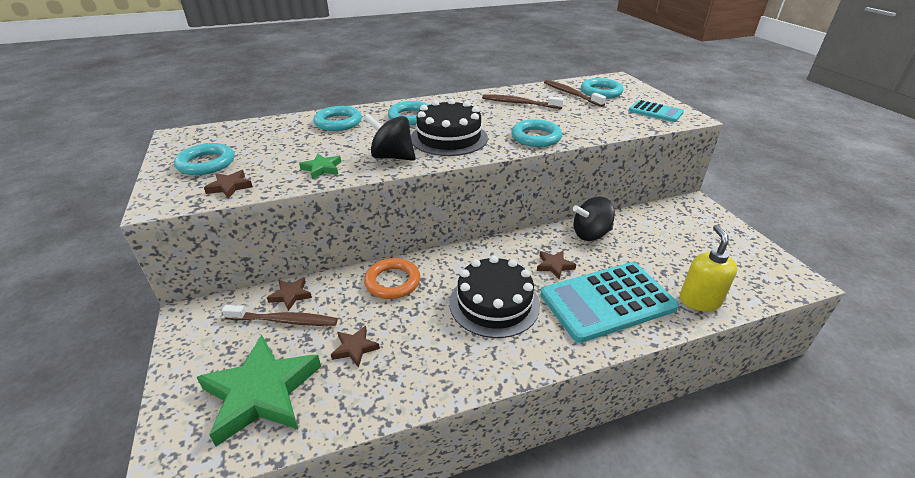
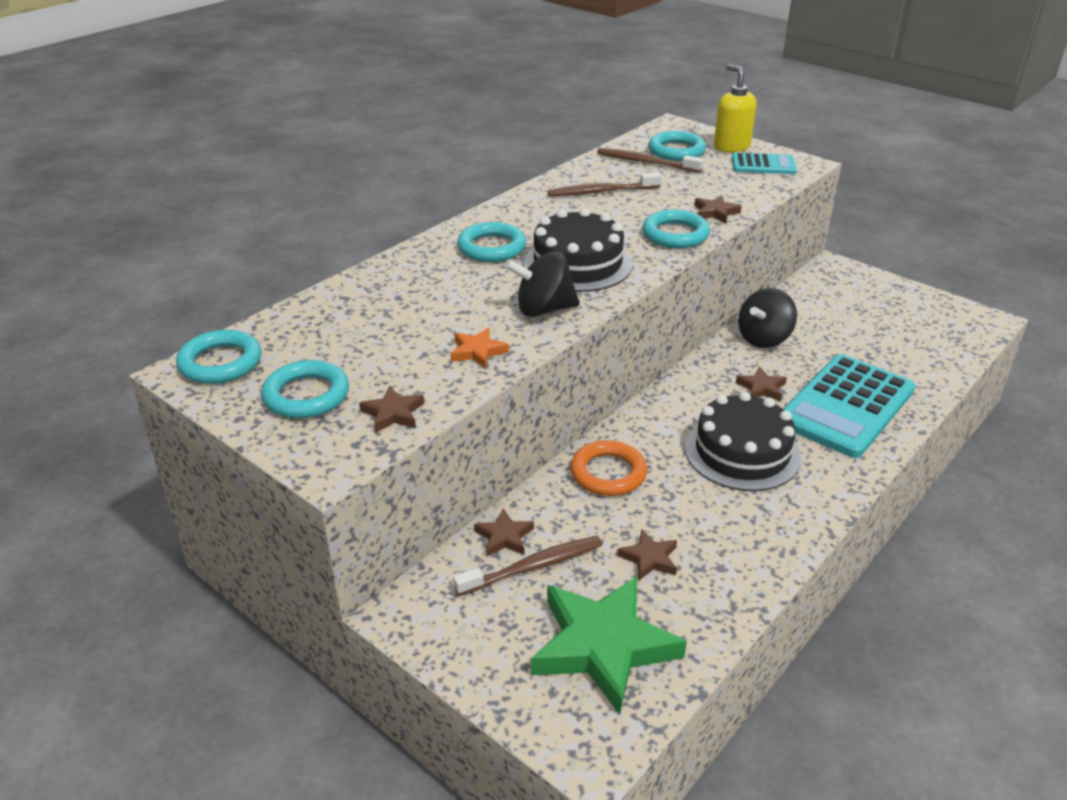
camera: 30 degrees left, 0 degrees up
(322, 168) = (477, 351): green star -> orange star
(338, 122) = (404, 282): turquoise ring -> turquoise ring (220, 363)
(582, 131) = (715, 212): none -> brown star
(699, 301) = (923, 373): yellow soap dispenser -> yellow soap dispenser (731, 146)

